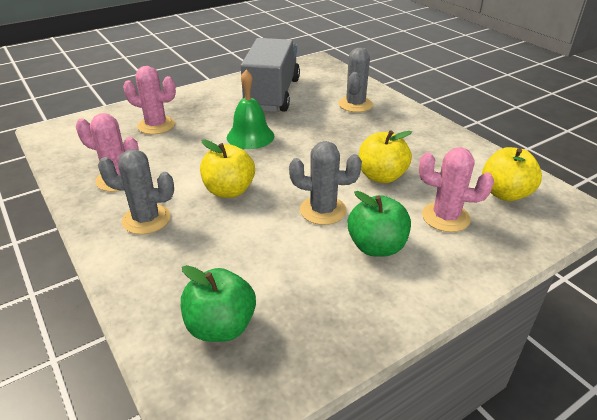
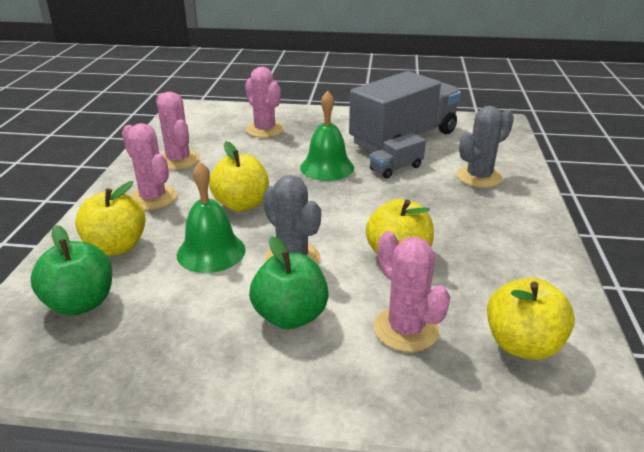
camera: 40 degrees right, 5 degrees down
(146, 219) = (153, 198): grey cactus -> pink cactus
(179, 271) = (116, 247): none -> yellow apple
(260, 235) = (211, 252): none -> green bell
(298, 118) = (396, 168): none -> grey truck

